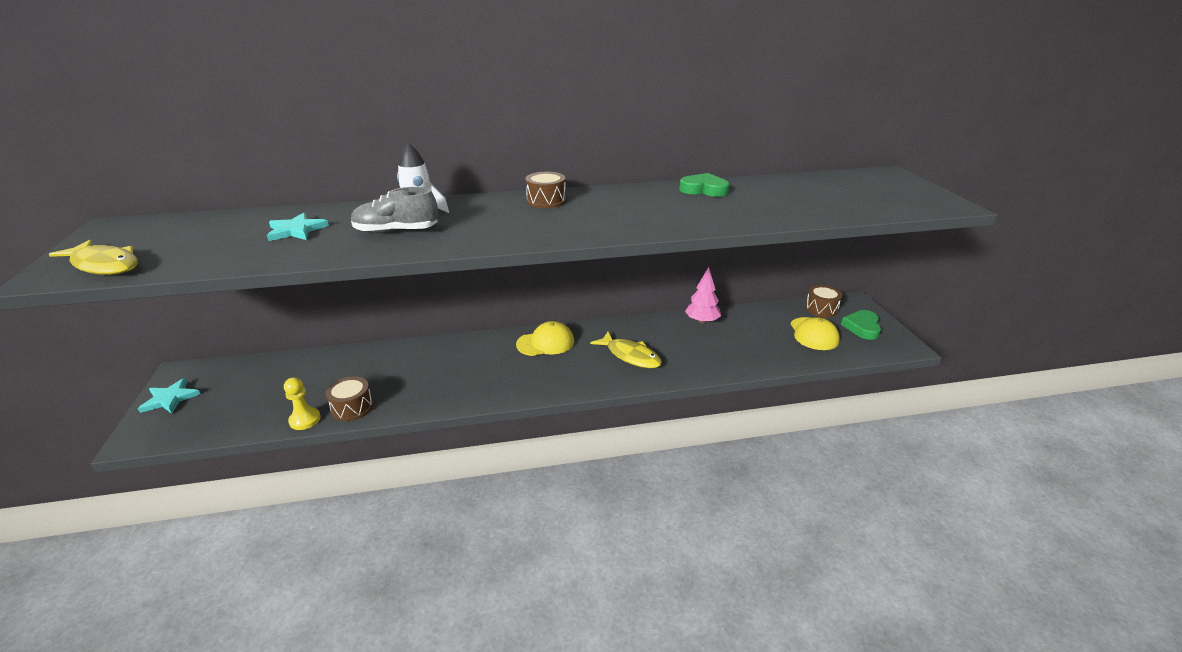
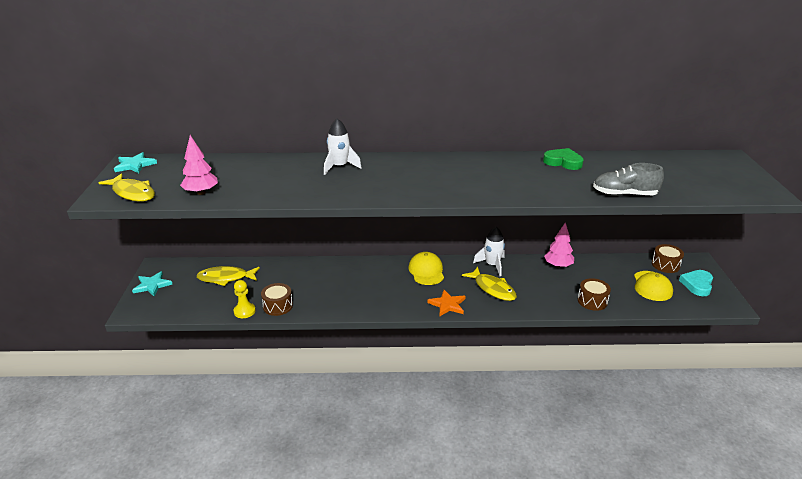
camera: 10 degrees right, 0 degrees up
(214, 257) = (201, 192): none -> pink tree
(278, 378) = (226, 278): none -> yellow fish
(296, 230) = (253, 175): turquoise star -> turquoise star (135, 165)
(396, 231) = (323, 182): grey shoe -> grey shoe (624, 194)
(545, 343) = (426, 271): yellow cap -> yellow cap turned 90 degrees counterclockwise
(546, 201) = (435, 163): brown drum -> brown drum (592, 301)
(578, 381) = (447, 305): none -> orange star
(624, 328) = (492, 265): none -> white rocket
(862, 327) = (697, 285): green heart -> turquoise heart

